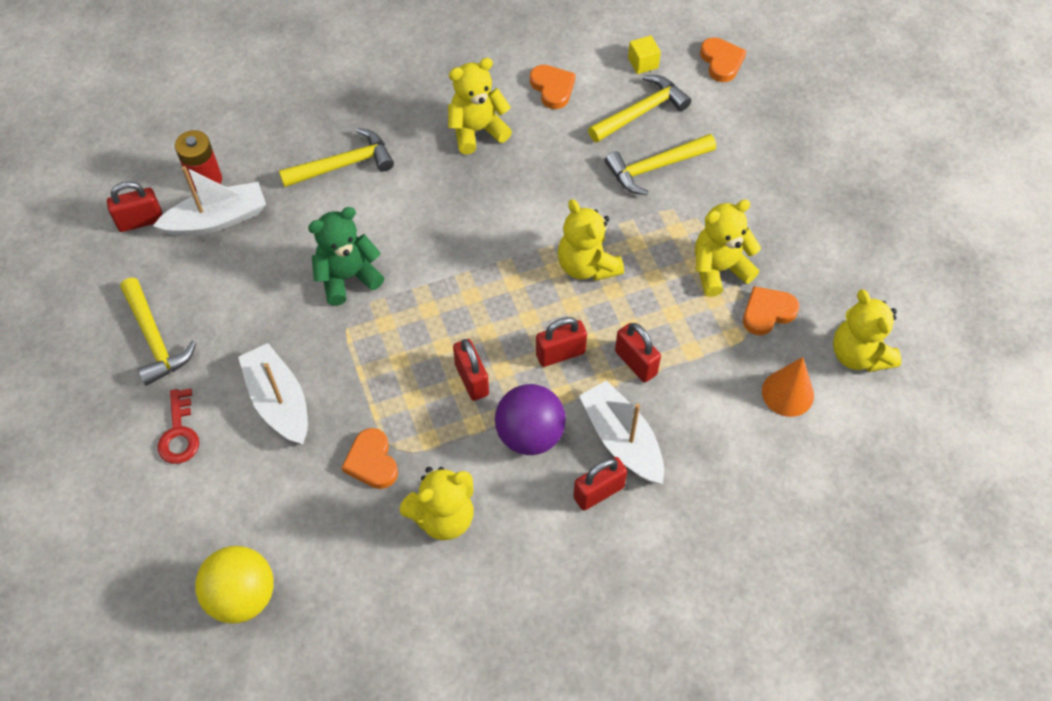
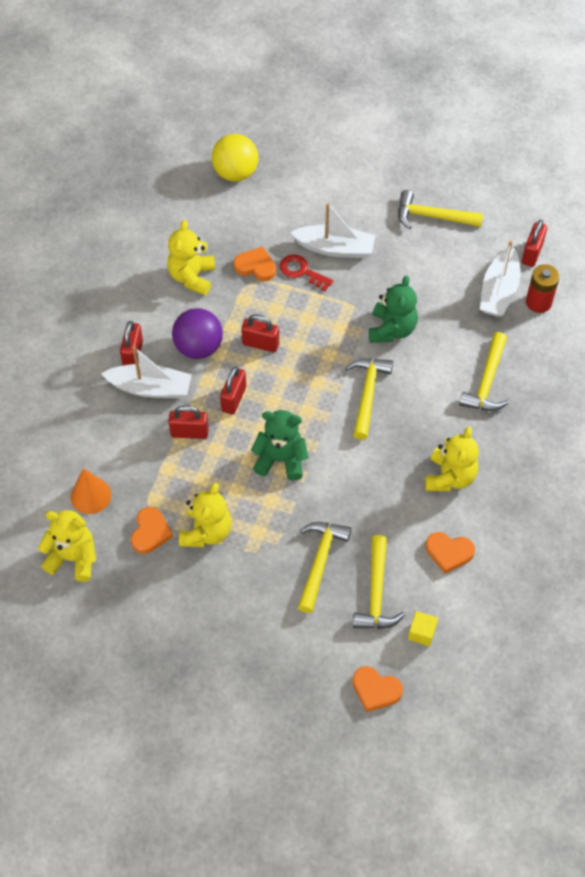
camera: 130 degrees right, 0 degrees up
(179, 433) = (357, 196): red key -> red key (301, 271)
(446, 246) = (367, 394): none -> yellow hammer
(587, 265) = (281, 459): yellow teddy bear -> green teddy bear

